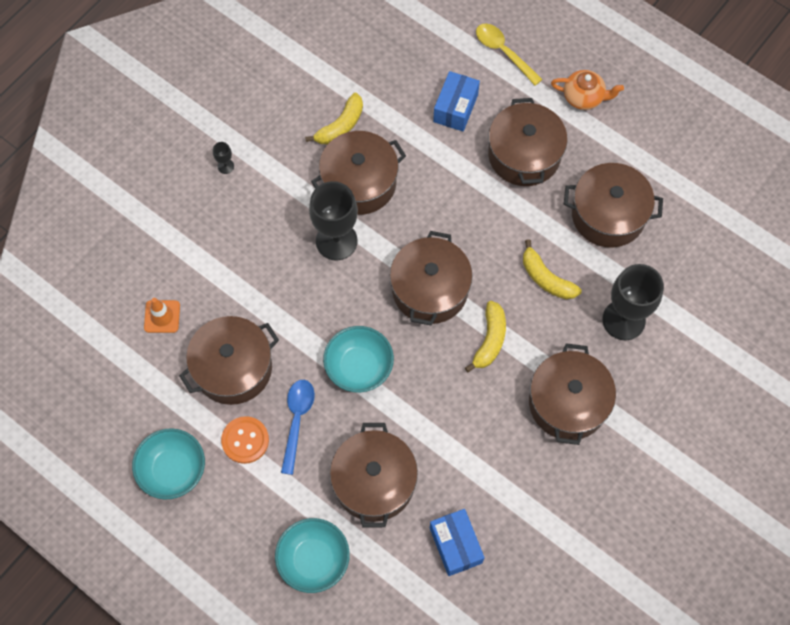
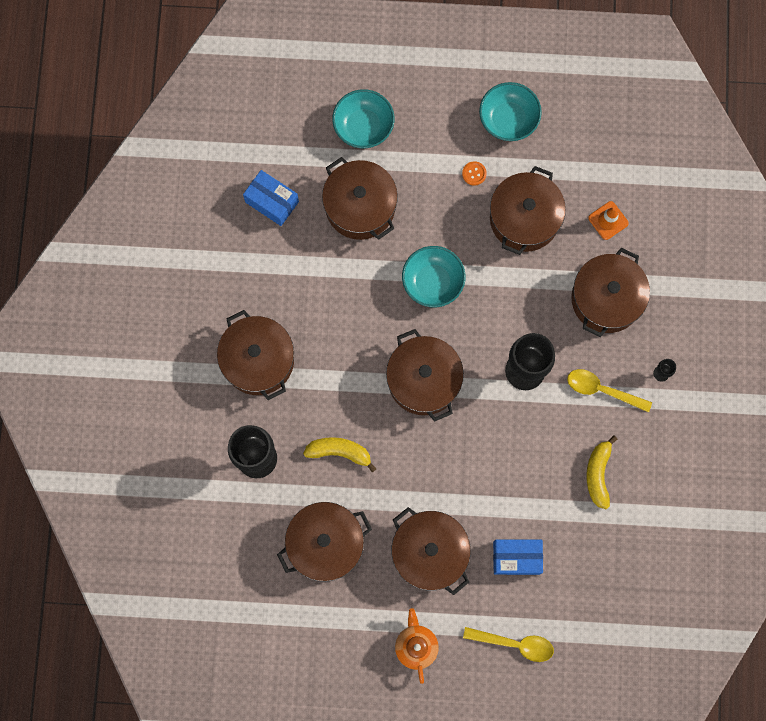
camera: 145 degrees right, 10 degrees up
(245, 440) = (474, 173): orange button -> orange button, size x0.59
(285, 185) = (602, 390): none -> yellow spoon
(297, 420) = (448, 212): blue spoon -> none
(359, 183) = (544, 433): brown pot -> brown pot (606, 299)
(455, 108) = (516, 558): blue box -> blue box turned 75 degrees counterclockwise
(490, 340) = (349, 370): yellow banana -> none
(584, 97) = (416, 646): orange teapot -> orange teapot turned 105 degrees clockwise

